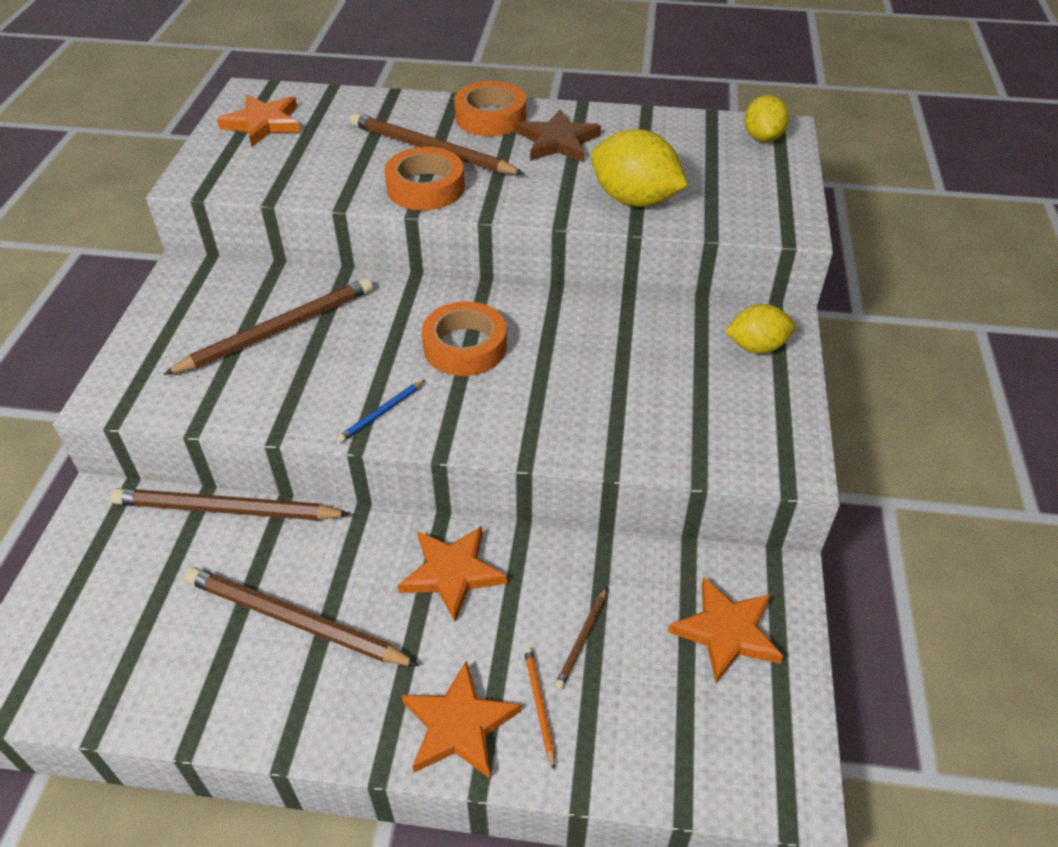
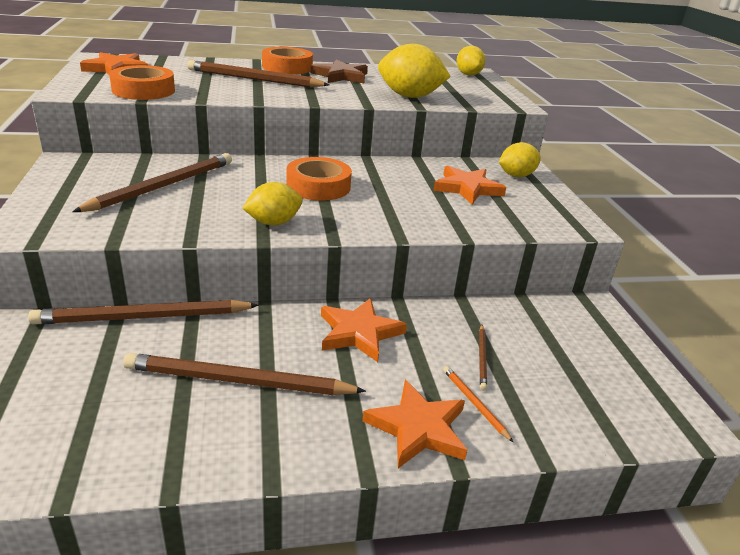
camera: 20 degrees left, 15 degrees down
(381, 413) = (273, 223): blue pencil -> yellow lemon
(425, 187) = (261, 93): orange tape -> orange tape (143, 90)
(726, 632) = (579, 339): orange star -> orange star (467, 188)

